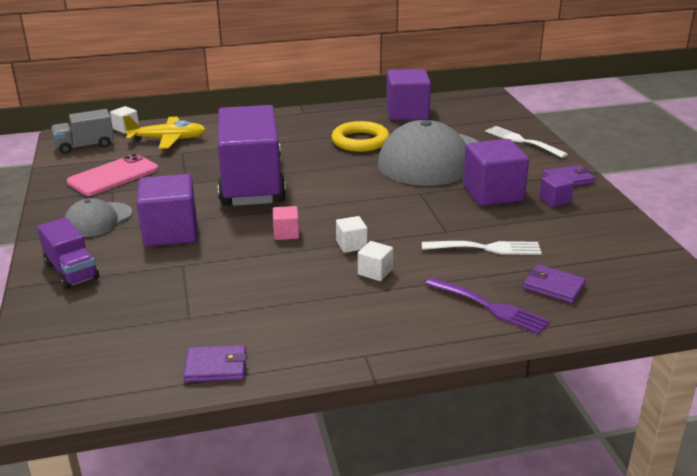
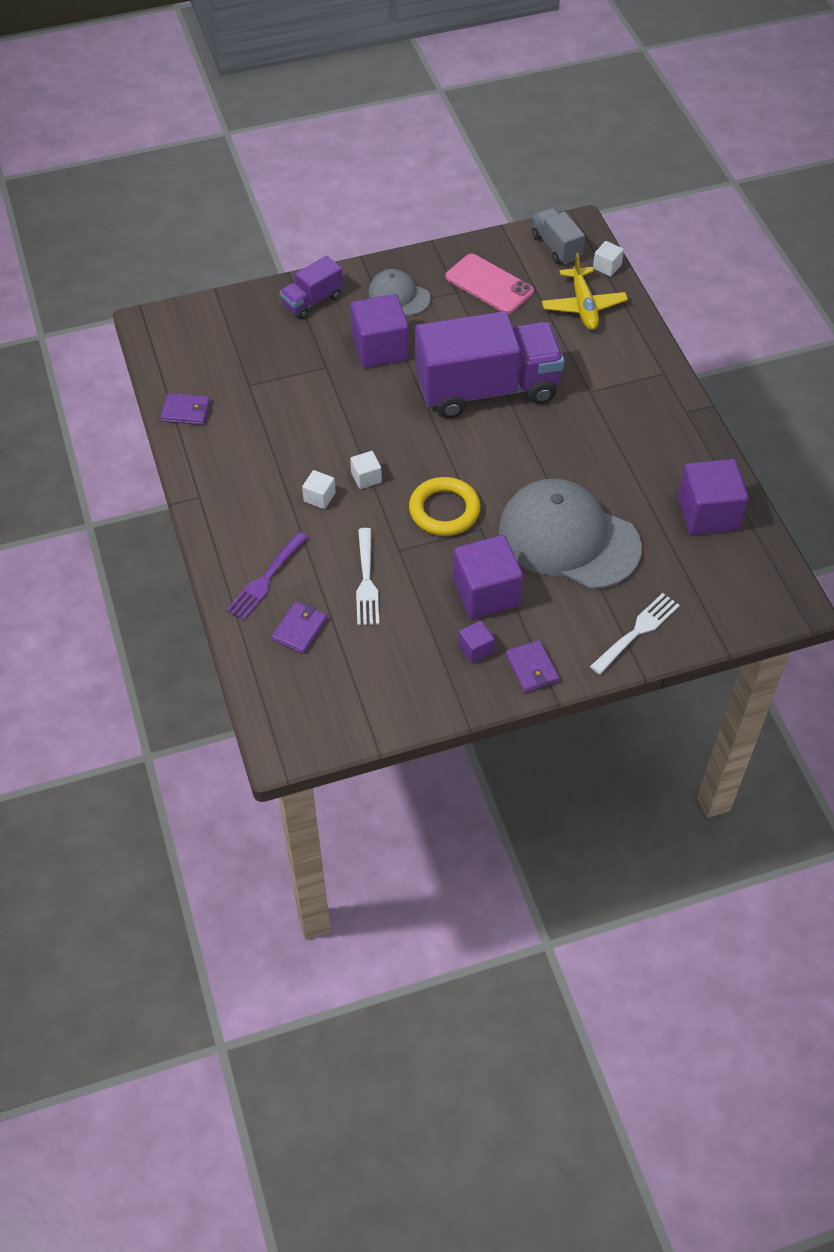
camera: 85 degrees right, 25 degrees up
(216, 367) = (186, 411): purple wallet -> purple wallet turned 75 degrees counterclockwise
(286, 233) = (384, 428): pink cube -> none
(360, 141) = (608, 471): yellow ring -> yellow ring (444, 510)

